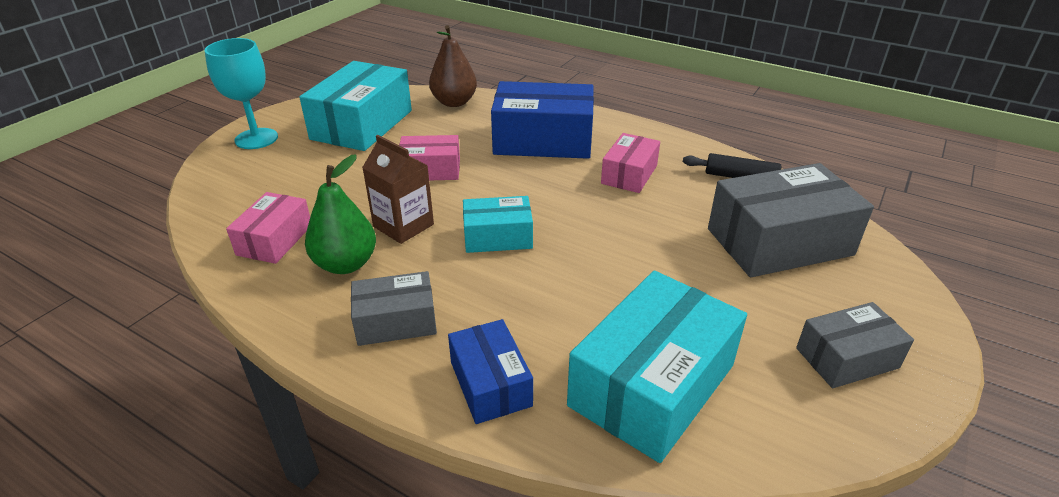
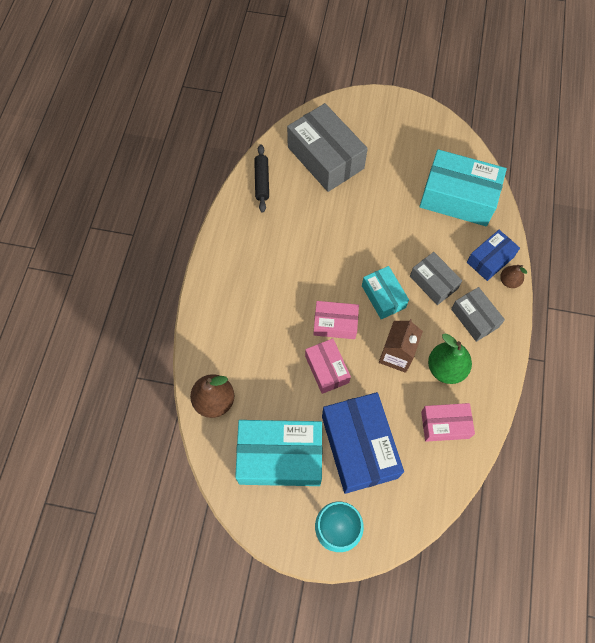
camera: 110 degrees left, 30 degrees up
(430, 395) = (509, 281): none -> brown pear
(543, 140) = (256, 309): blue box -> blue box (359, 447)
(629, 174) = (283, 243): pink box -> pink box (335, 324)
(846, 358) = (404, 129): grey box -> grey box (433, 283)

